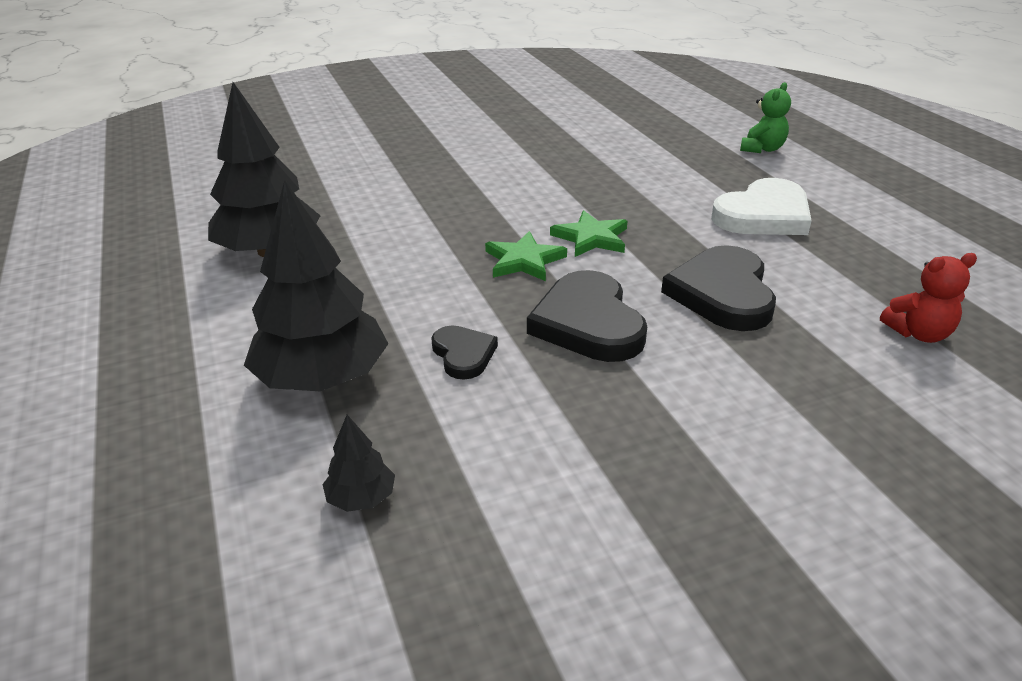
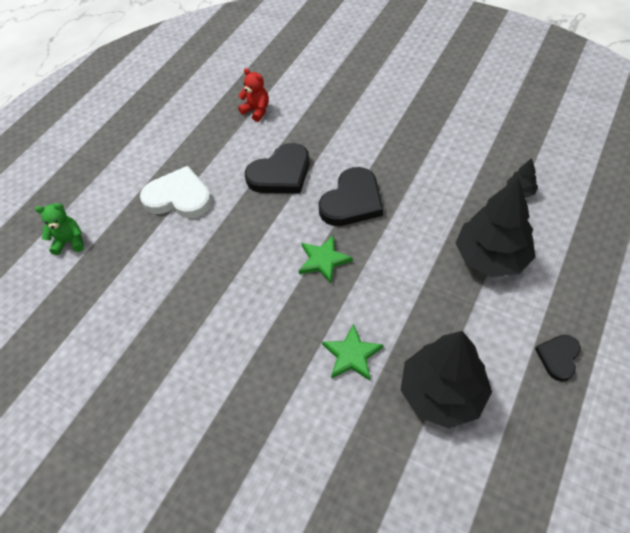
camera: 125 degrees left, 20 degrees up
(463, 354) = (420, 224): black heart -> black heart (558, 357)
(591, 238) = (271, 249): green star -> green star (352, 355)

